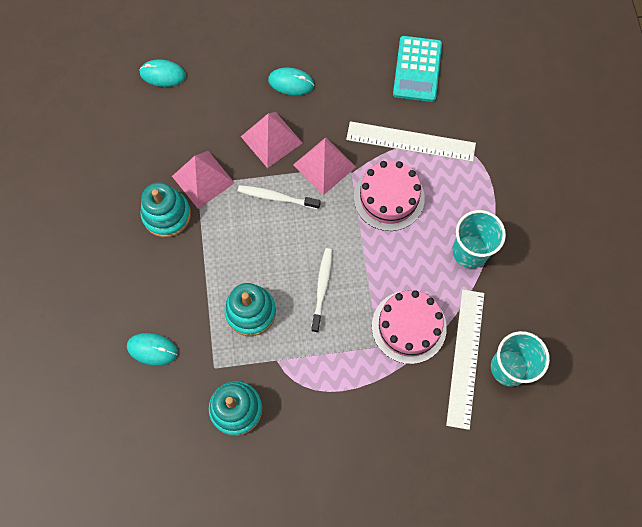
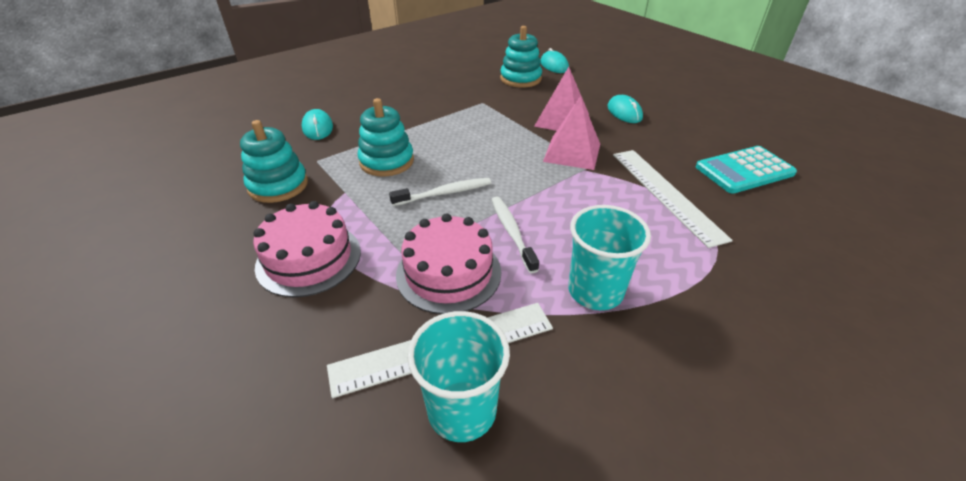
camera: 60 degrees right, 30 degrees down
(167, 215) = (443, 99): turquoise stacking toy -> turquoise stacking toy (520, 79)
(203, 179) = (489, 103): pink pyramid -> none
(276, 197) = (512, 139): white toothbrush -> white toothbrush (512, 232)
(389, 197) = (587, 201): pink cake -> pink cake (309, 258)

